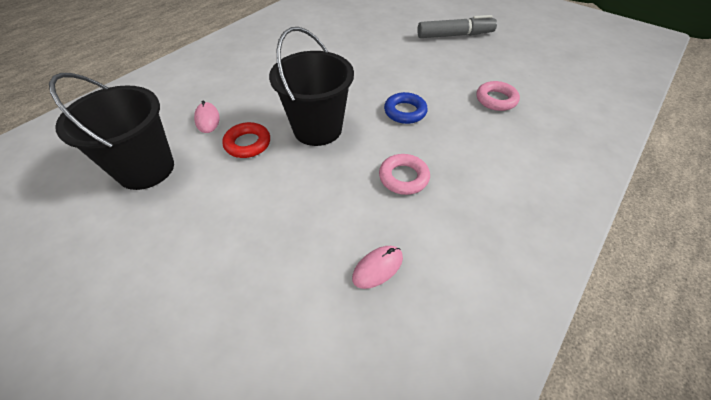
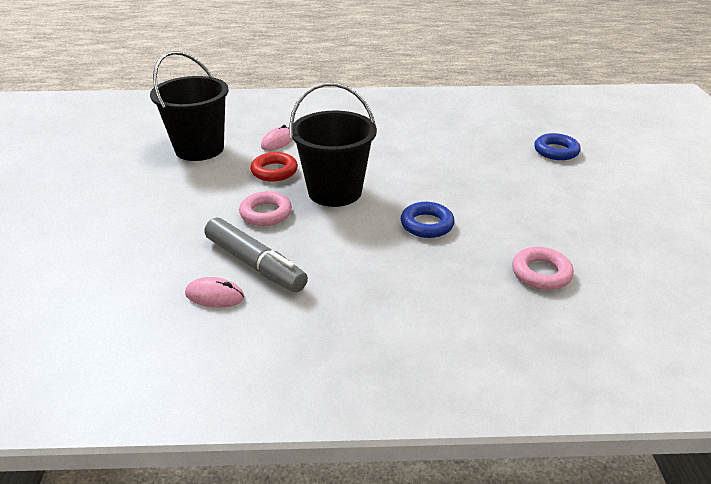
camera: 50 degrees right, 15 degrees down
(388, 23) = (556, 151): none -> blue ring
(403, 177) = (334, 263): pink ring -> pink ring (266, 213)
(455, 35) = (615, 198): grey marker -> grey marker (255, 264)

